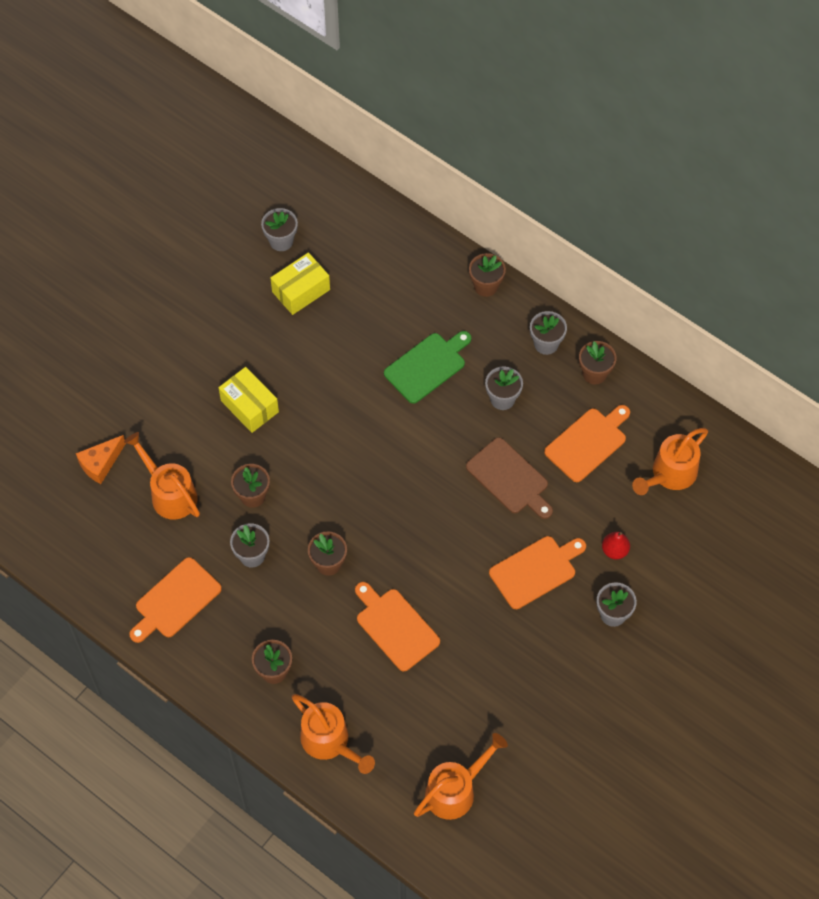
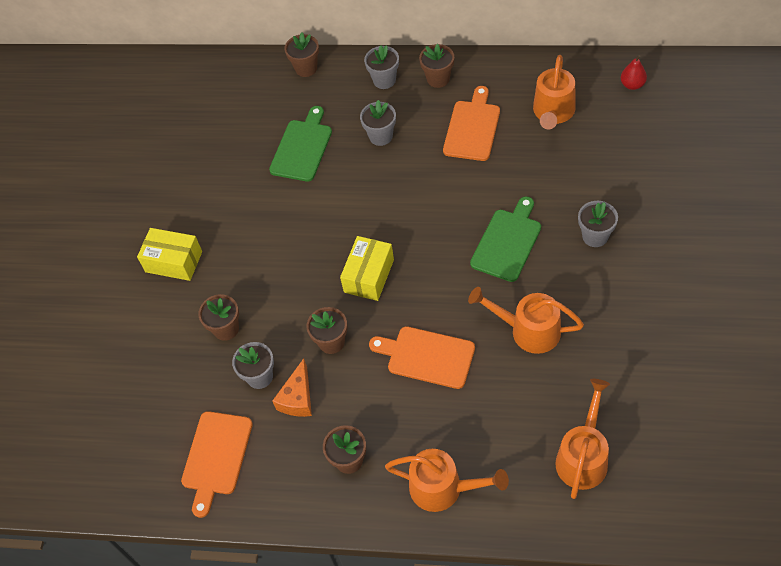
camera: 25 degrees left, 5 degrees down
(101, 464) = (69, 385): orange cheese -> orange cheese (298, 398)
(169, 493) = (149, 371): orange watering can -> orange watering can (527, 330)
(281, 241) = (115, 128): grey flower pot -> none
(301, 291) = (157, 153): yellow box -> yellow box (369, 276)
(509, 478) = (432, 188): brown cutting board -> none
(535, 571) = (507, 242): orange cutting board -> green cutting board
(614, 550) = (557, 190): red pear -> red pear (632, 85)

